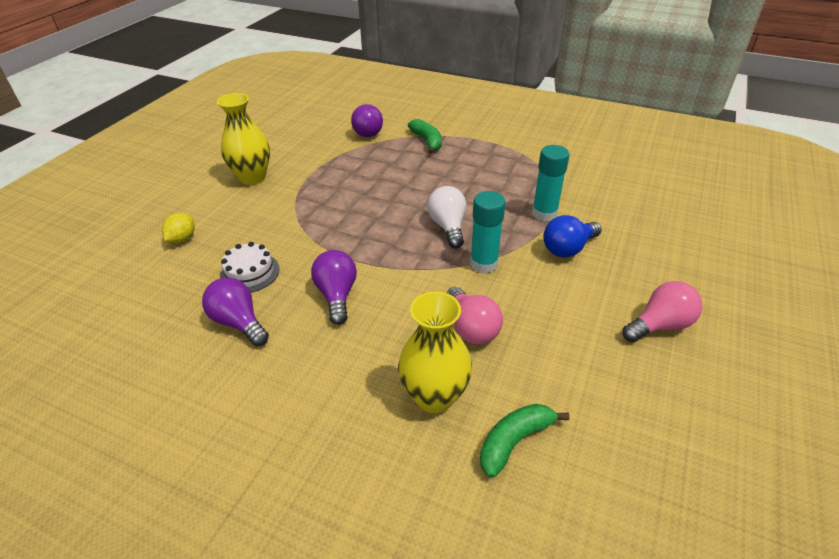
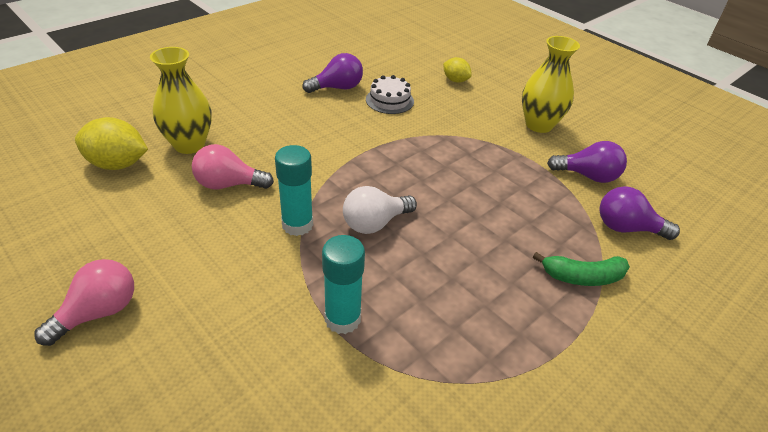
camera: 110 degrees right, 0 degrees up
(337, 295) = (329, 131): purple light bulb -> purple light bulb (588, 176)
(448, 226) = (375, 223): white light bulb -> white light bulb turned 135 degrees clockwise
(514, 441) = (118, 164): green banana -> yellow lemon
(568, 248) = (264, 304): blue light bulb -> none
(660, 325) = (99, 312): pink light bulb -> pink light bulb turned 135 degrees counterclockwise

